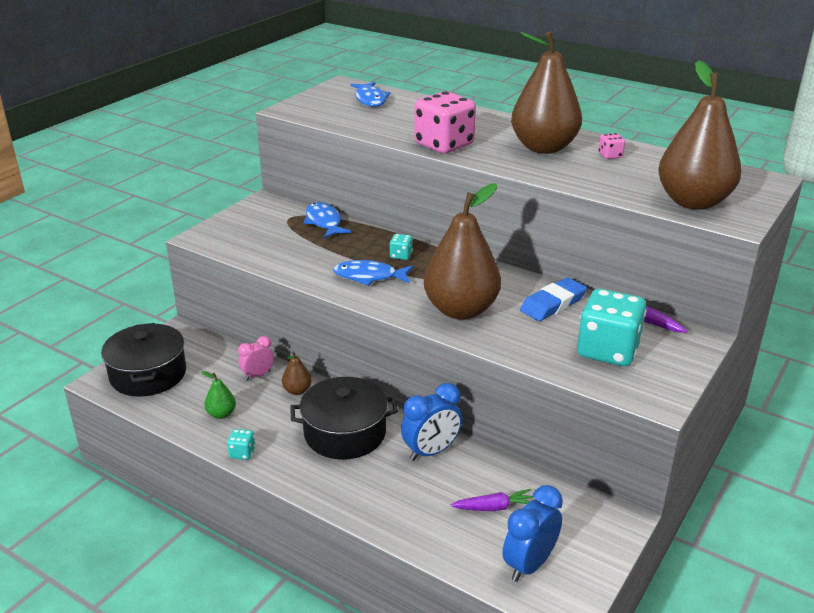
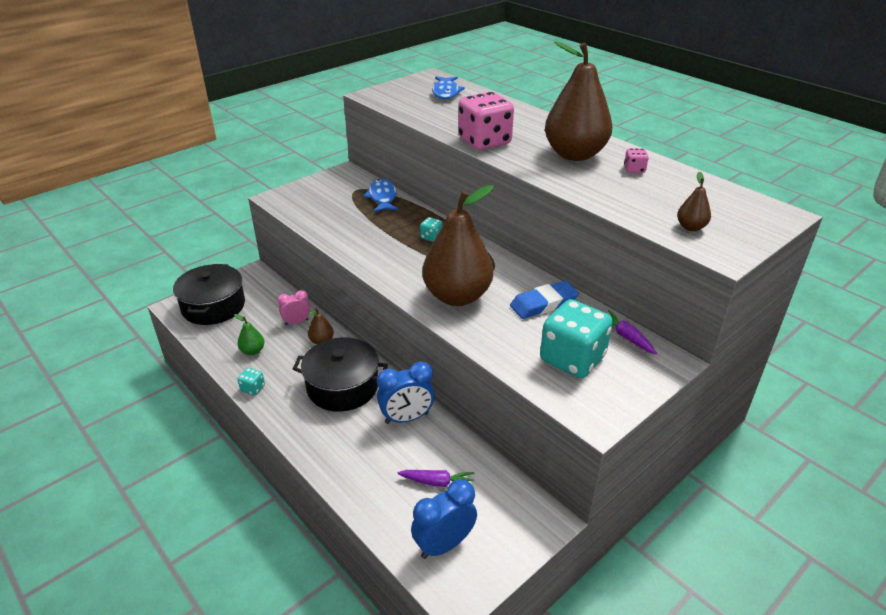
camera: 15 degrees right, 5 degrees up
(369, 276) = (394, 253): blue fish -> none
(693, 202) = (691, 227): brown pear -> brown pear, size x0.41

